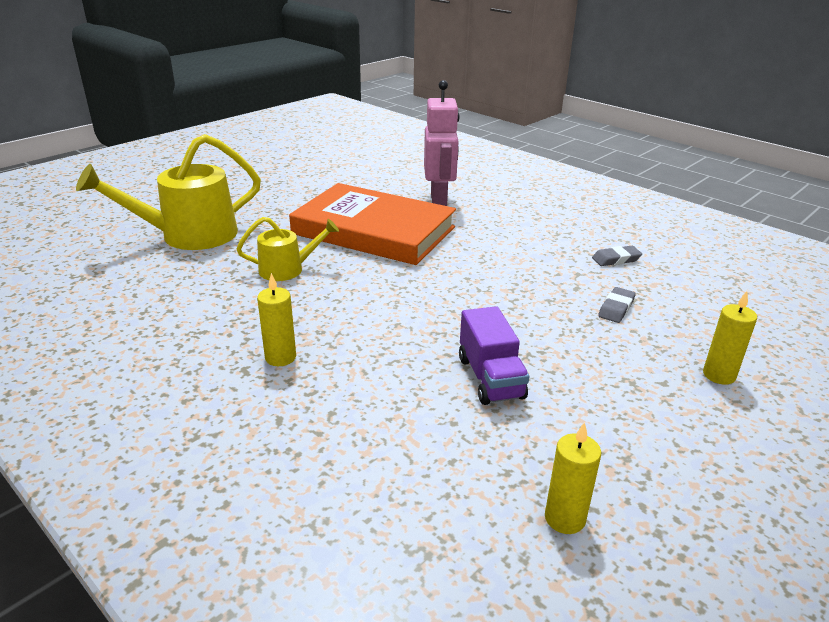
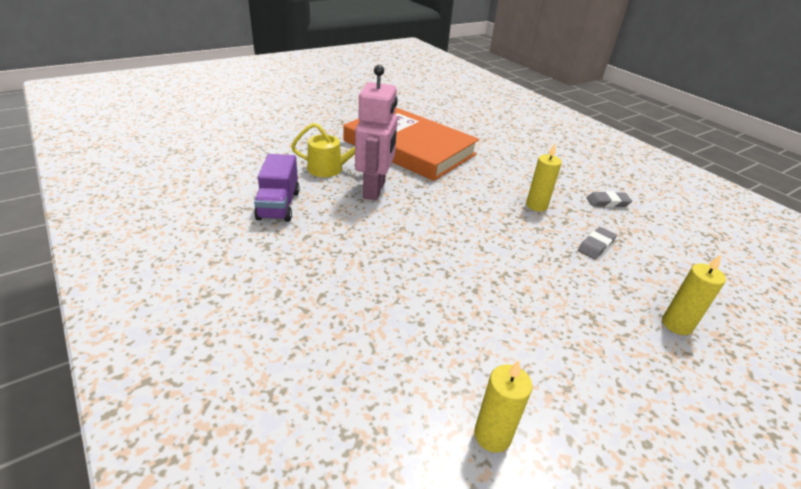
camera: 10 degrees right, 5 degrees up
(189, 235) = (266, 131): yellow watering can -> none
(280, 357) = (298, 240): yellow candle -> yellow candle (536, 205)
(439, 201) = (470, 131): pink robot -> pink robot (375, 190)
(490, 378) = (465, 289): purple truck -> purple truck (278, 205)

